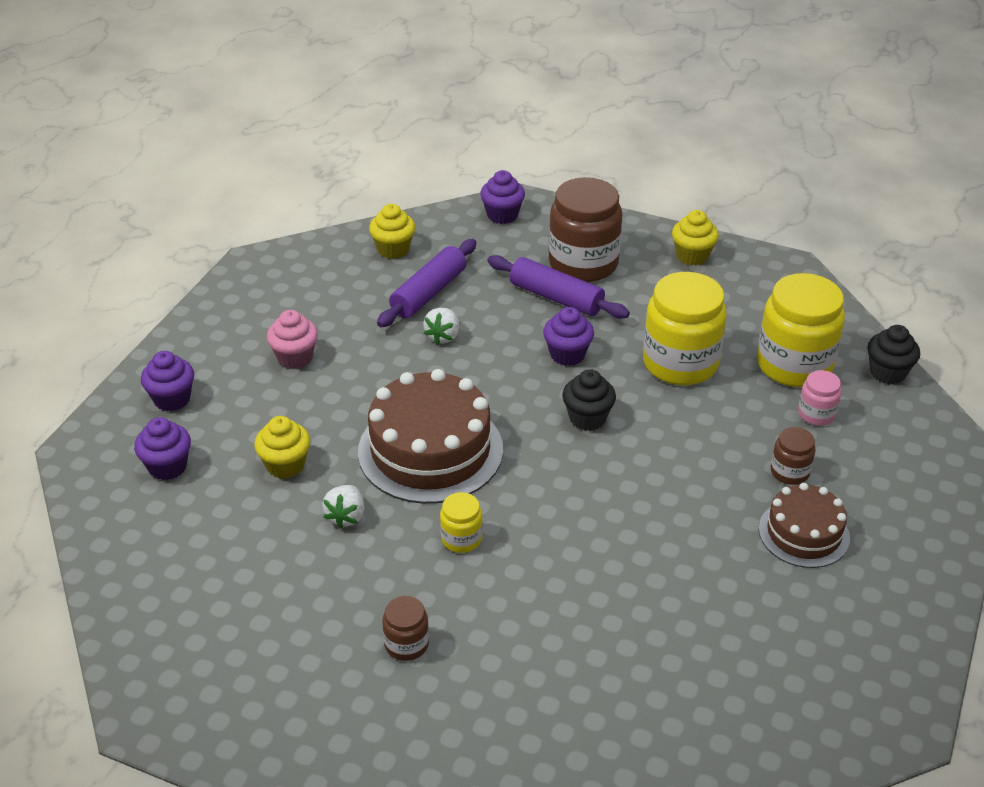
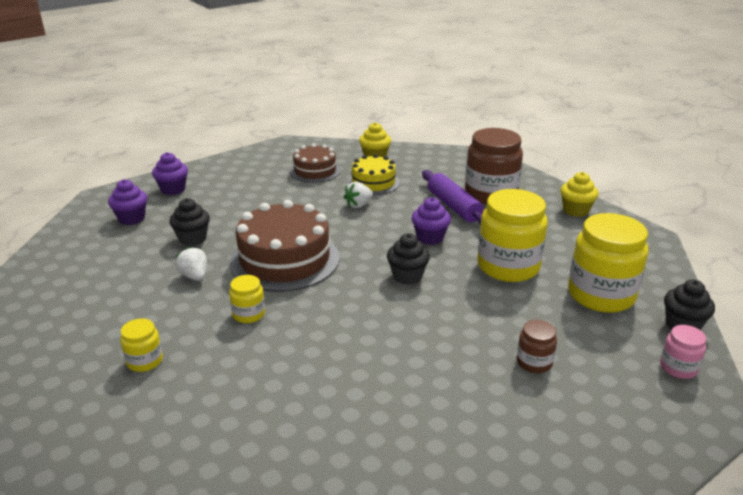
camera: 30 degrees right, 10 degrees down
(285, 465) = (192, 239): yellow cupcake -> black cupcake
(295, 357) = (260, 190): pink cupcake -> none
(346, 516) = (194, 276): white strawberry -> white strawberry turned 105 degrees clockwise
(406, 644) = (144, 361): brown jar -> yellow jar
(429, 293) = (373, 182): purple rolling pin -> yellow cake
(502, 215) = (461, 158): purple cupcake -> none
(803, 533) = (508, 409): brown cake -> brown cake (315, 171)
(816, 414) = (592, 332): pink jar -> pink jar (678, 368)

